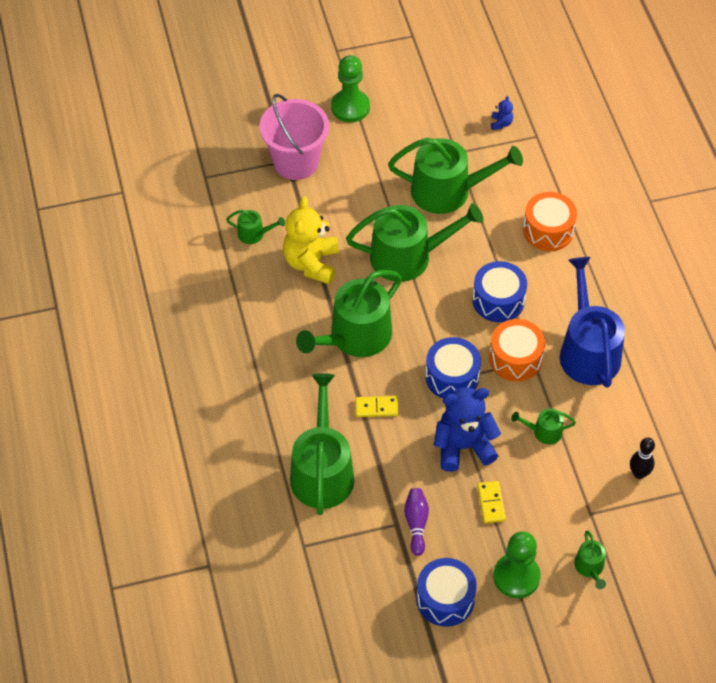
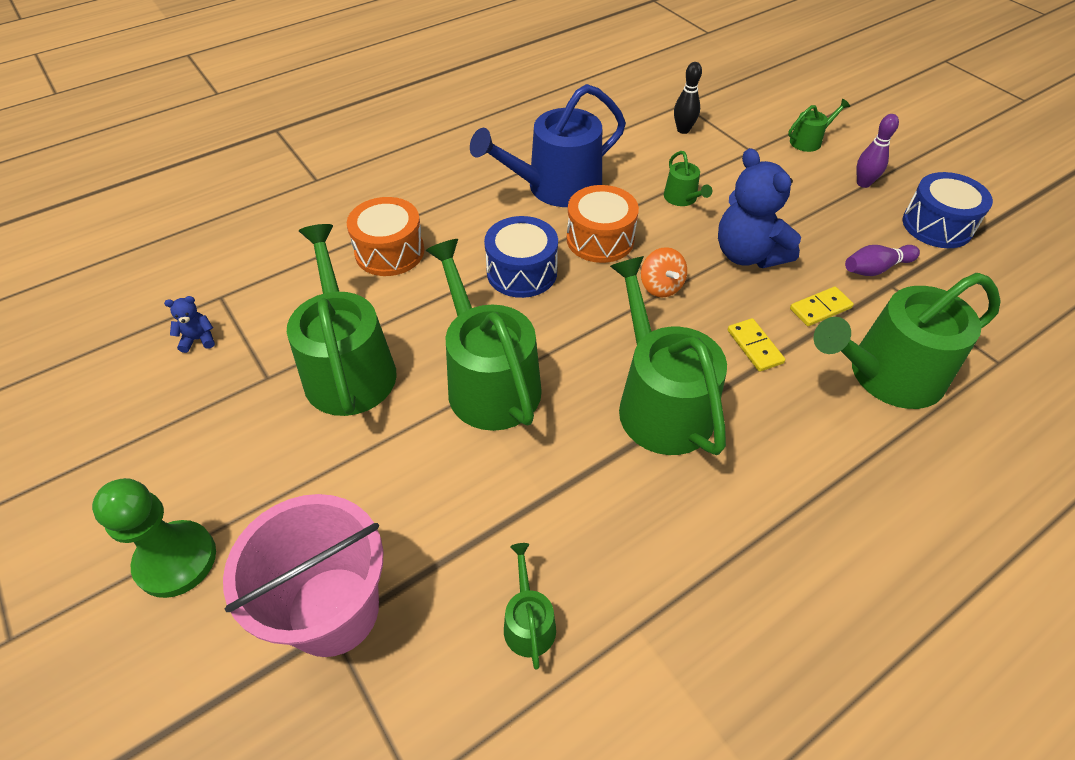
camera: 110 degrees left, 5 degrees down
(311, 263) = (554, 504): yellow teddy bear -> none
(355, 337) = (660, 403): green watering can -> green watering can turned 135 degrees counterclockwise
(452, 377) = (661, 287): blue drum -> orange spinning top
(491, 503) = (799, 217): yellow domino -> yellow domino (820, 308)
(516, 576) = (863, 183): green pawn -> purple bowling pin

